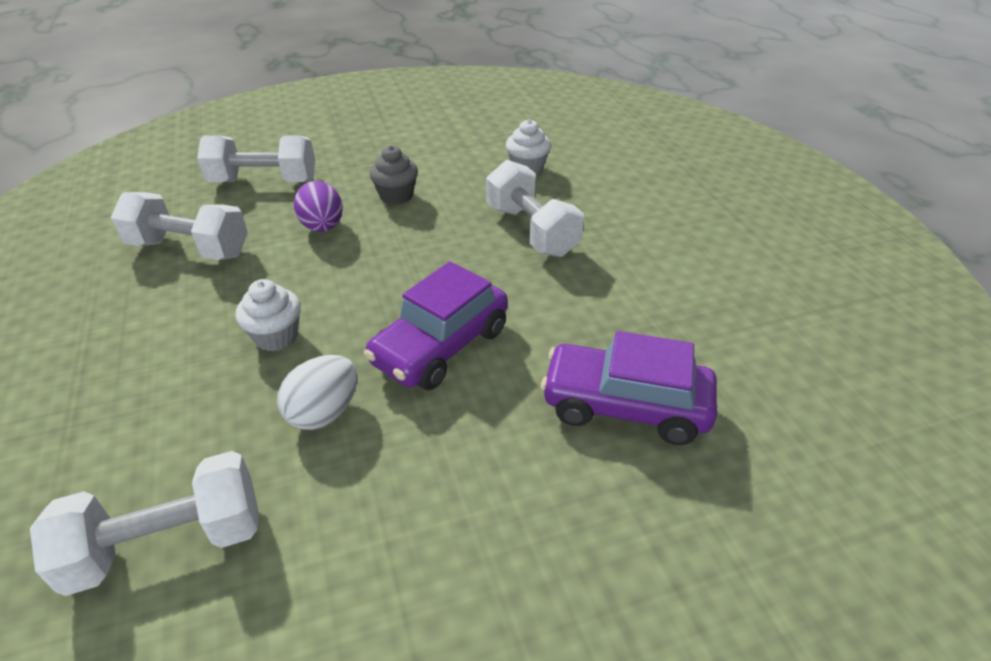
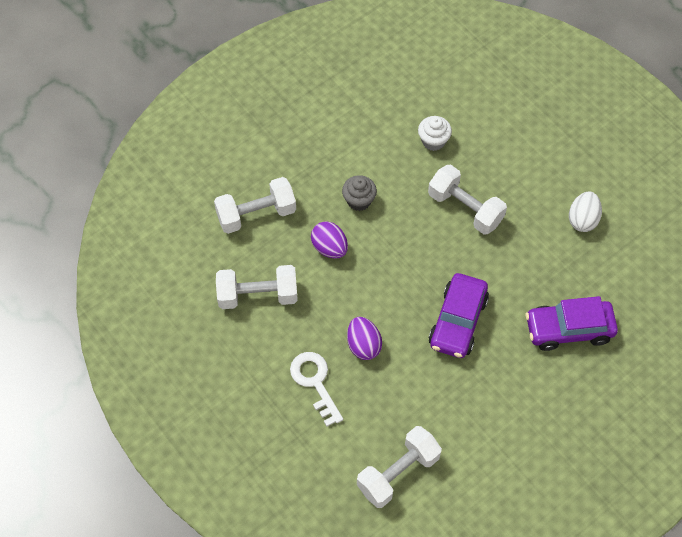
camera: 20 degrees left, 20 degrees up
(164, 361) = (315, 382): none -> white key
(276, 336) = (363, 345): white cupcake -> purple egg
(324, 412) = (422, 384): white egg -> white egg (582, 220)

